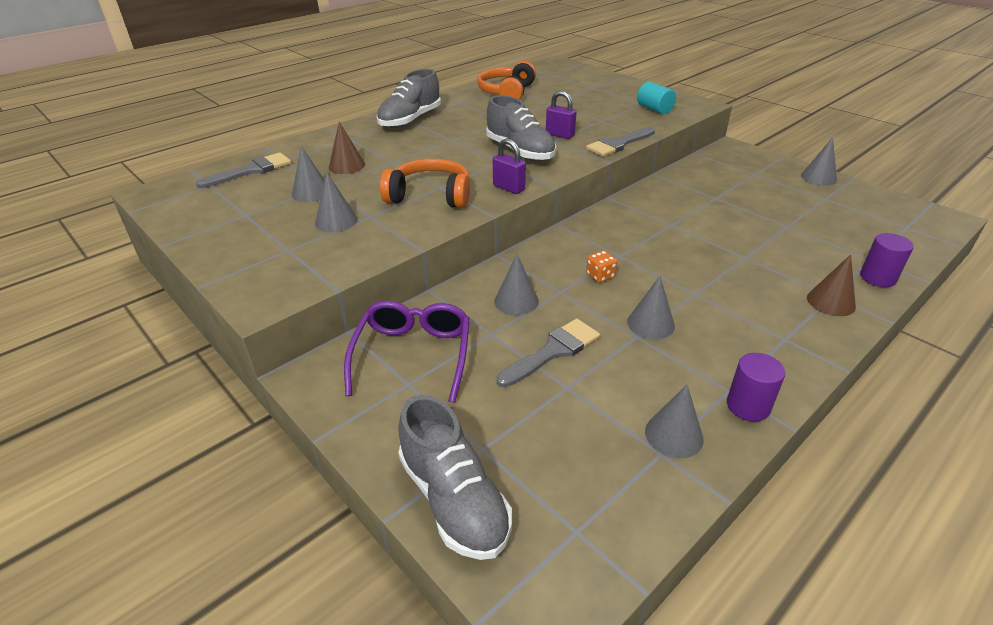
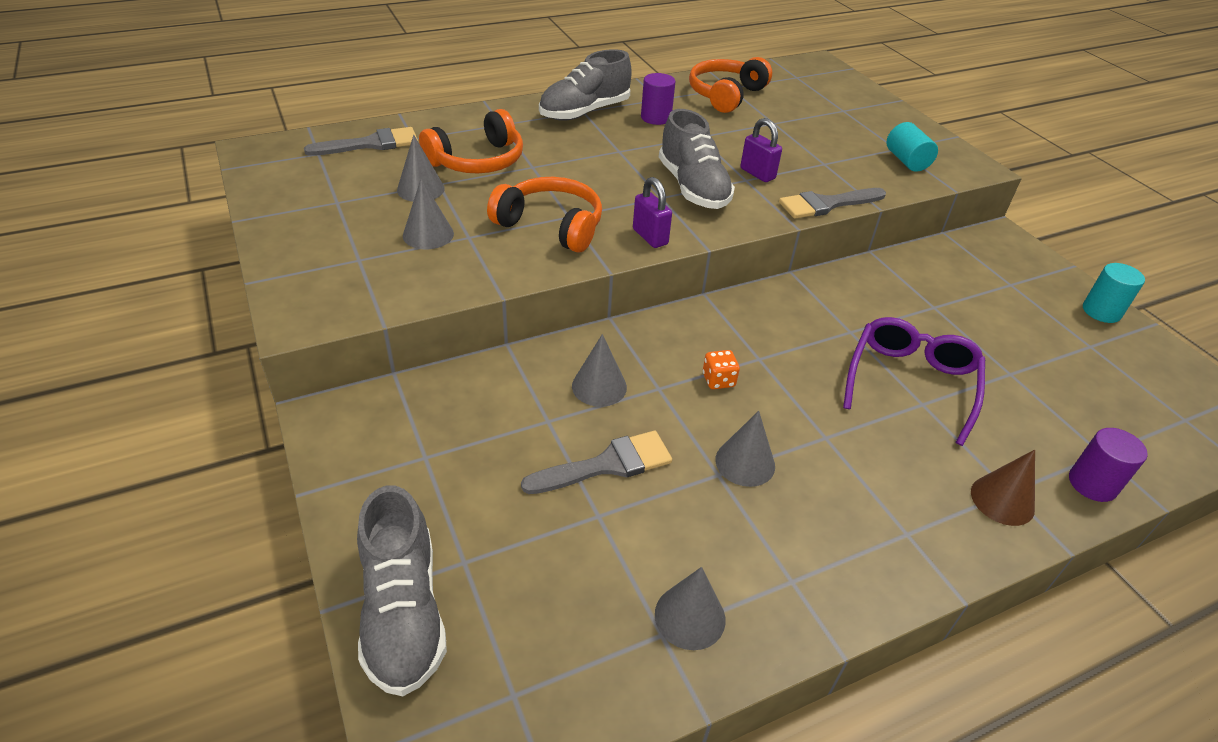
camera: 15 degrees right, 5 degrees up
(347, 165) = (478, 161): brown cone -> orange headphones
(413, 354) = (448, 422): purple glasses -> purple glasses (911, 382)
(748, 406) = (803, 609): purple cylinder -> purple cylinder (656, 118)
(818, 177) = (1101, 311): grey cone -> turquoise cylinder

